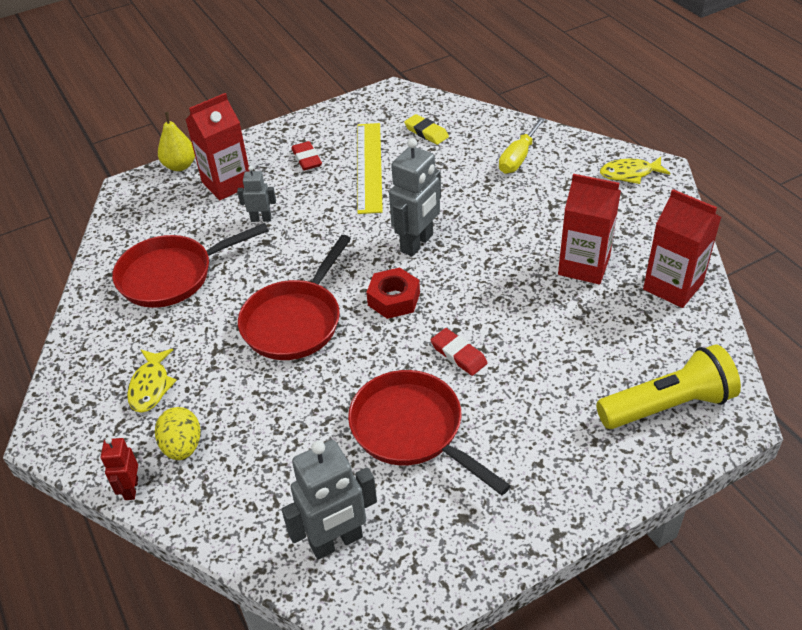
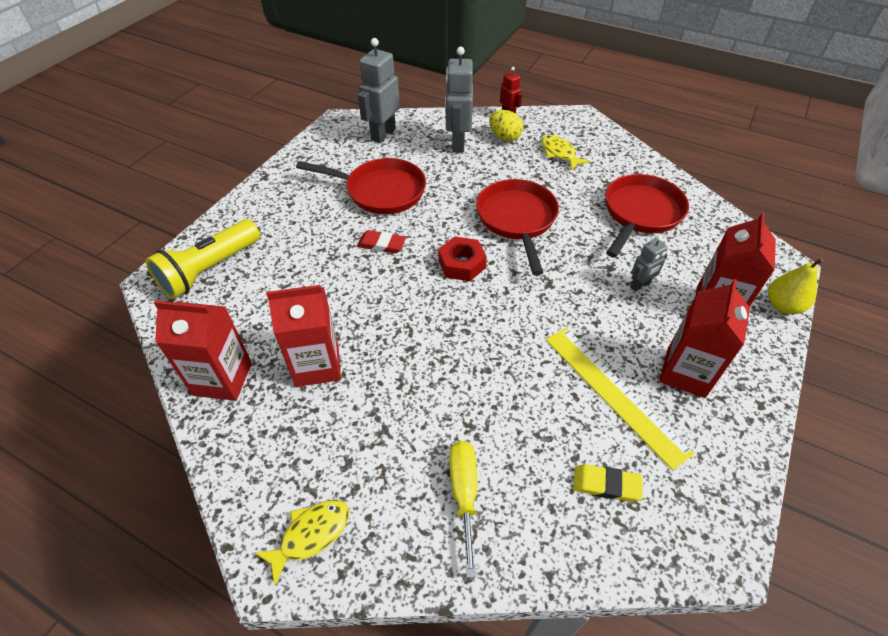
camera: 145 degrees right, 5 degrees up
(307, 159) = (685, 372): red eraser -> red carton
(417, 243) = (485, 321): grey robot -> grey robot (457, 143)

